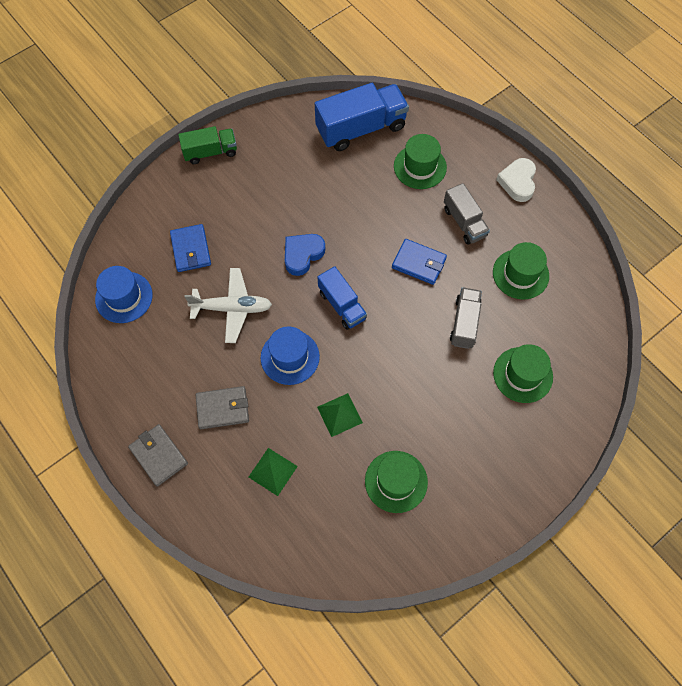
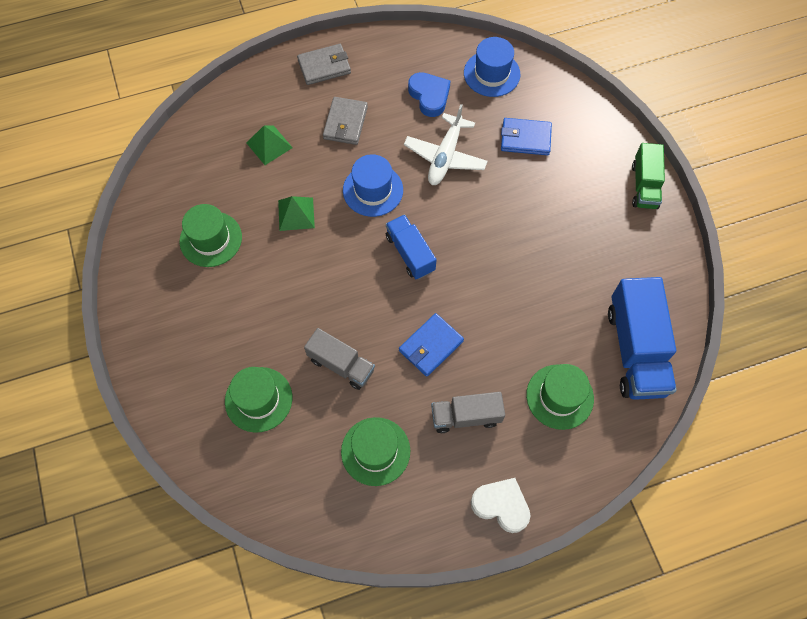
camera: 110 degrees right, 0 degrees up
(302, 255) = (483, 235): blue heart -> blue heart (429, 96)
(342, 305) = (410, 253): blue truck -> blue truck turned 75 degrees clockwise

